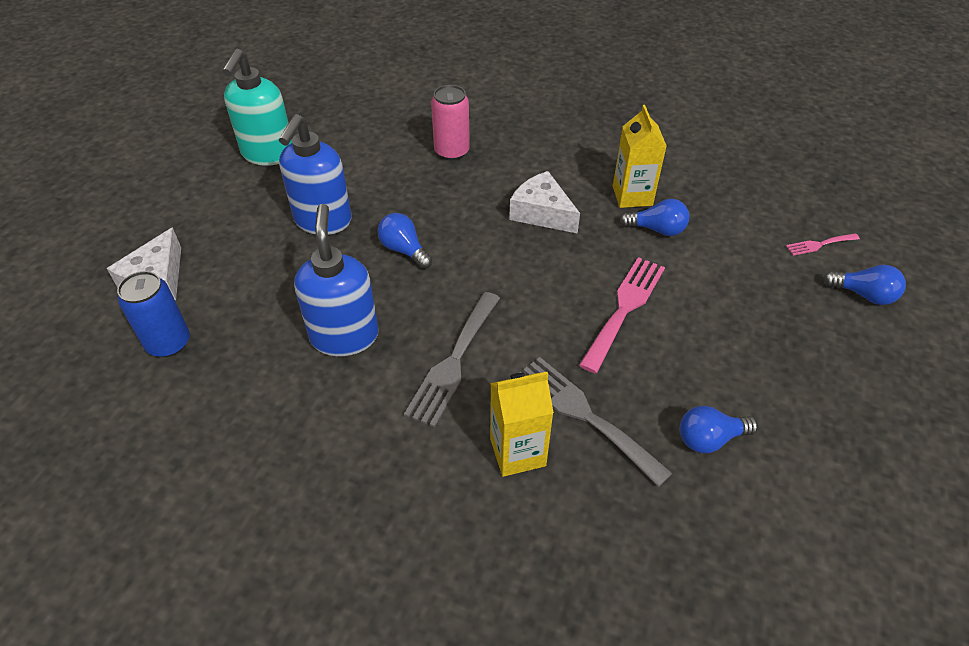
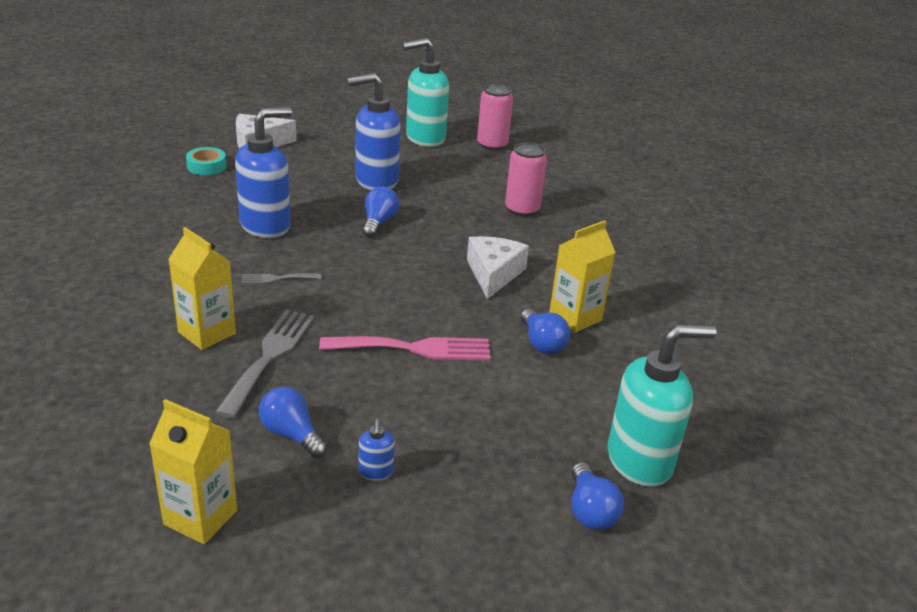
camera: 55 degrees right, 15 degrees down
(168, 343) = (206, 166): blue can -> turquoise tape
(322, 118) = (492, 145): none -> pink can
(453, 362) = (277, 278): grey fork -> grey fork, size x0.51
(780, 399) = (376, 472): none -> blue soap dispenser
(799, 546) = (200, 517): none -> yellow carton
(819, 244) = (640, 461): pink fork -> turquoise soap dispenser

